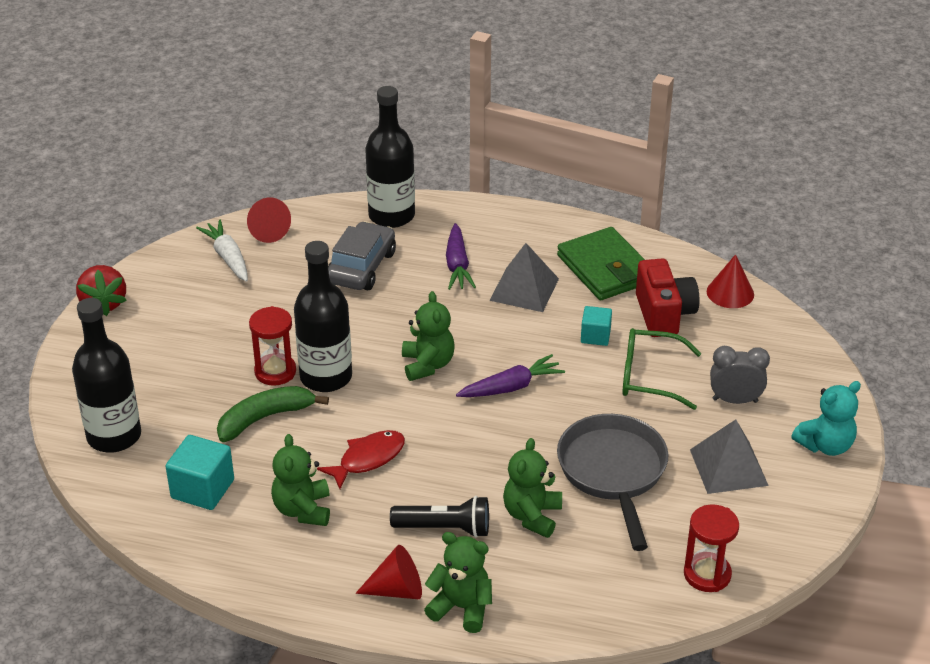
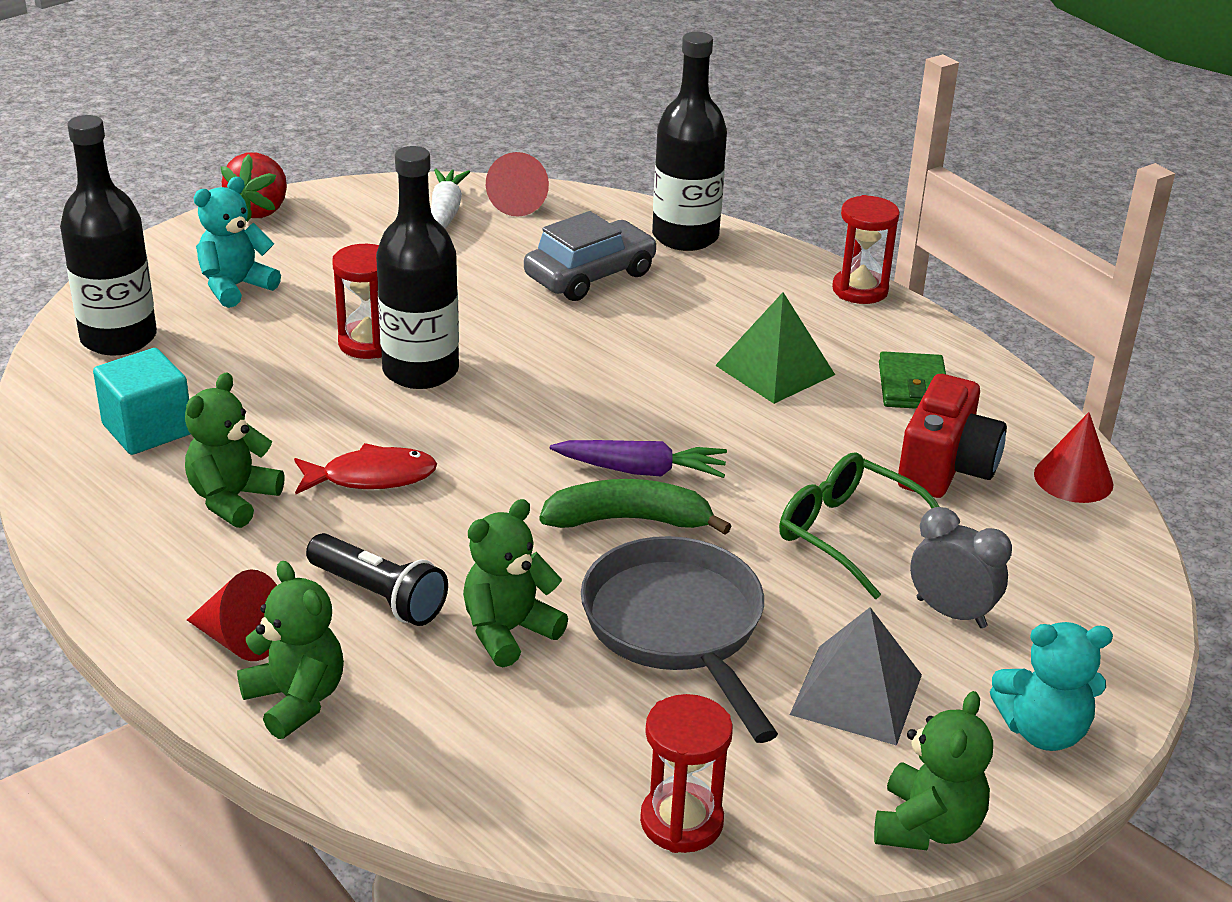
camera: 30 degrees right, 5 degrees down
(149, 367) = (235, 287): none -> turquoise teddy bear
(264, 418) = (301, 385): green banana -> green banana (628, 520)
(427, 365) = (559, 405): green teddy bear -> green teddy bear (927, 826)
(457, 265) = (713, 314): purple carrot -> none
(523, 214) = (860, 290): none -> red hourglass
(524, 289) = (775, 370): grey pyramid -> green pyramid
(595, 336) = (819, 457): turquoise cube -> none
(605, 269) = (912, 386): green wallet -> green wallet, size x0.62
(613, 472) = (677, 628): grey pan -> grey pan turned 45 degrees counterclockwise

